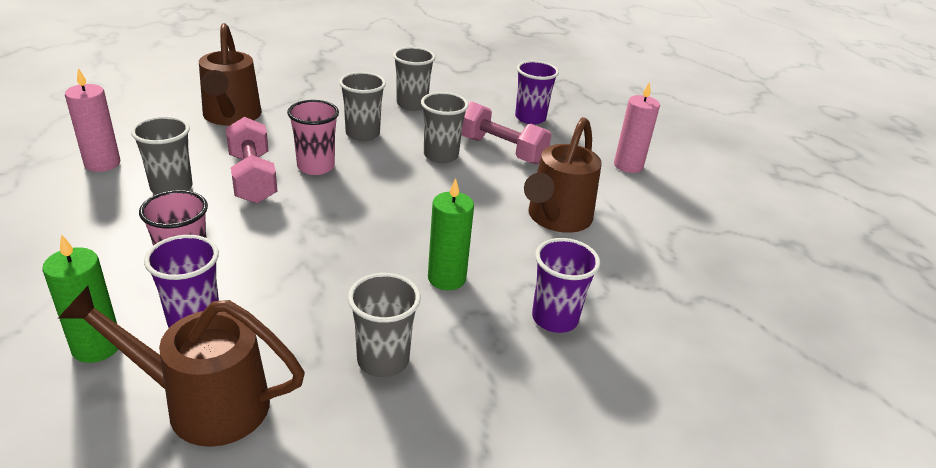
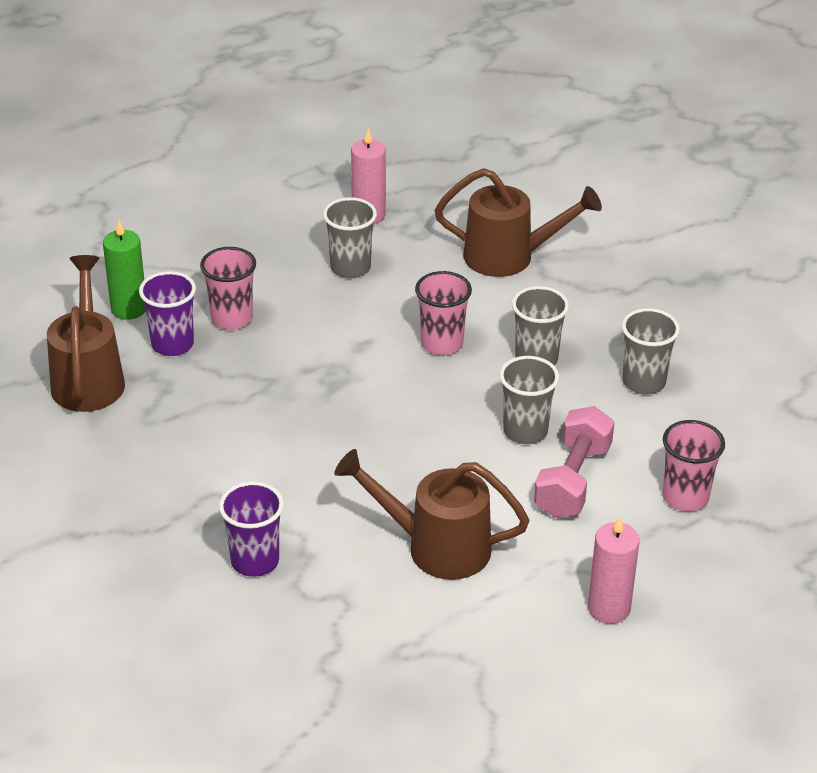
camera: 80 degrees right, 5 degrees up
(231, 117) = (509, 257): brown watering can -> brown watering can turned 150 degrees counterclockwise
(252, 178) = (395, 309): pink dumbbell -> none
(383, 360) = (161, 458): grey cup -> none
(446, 278) = (287, 477): green candle -> none
(530, 118) = (685, 497): purple cup -> pink cup

